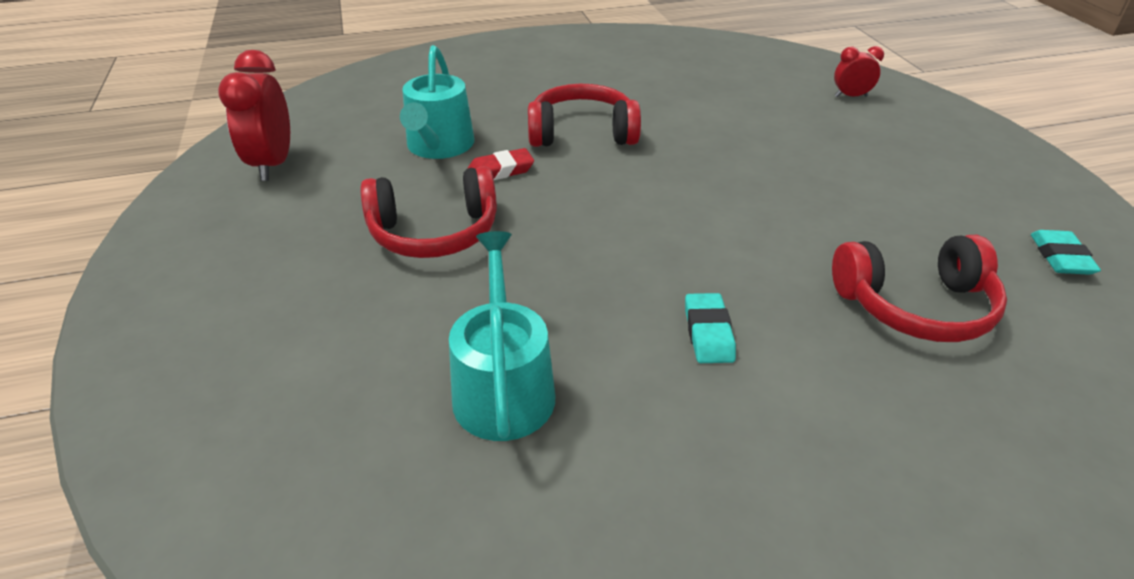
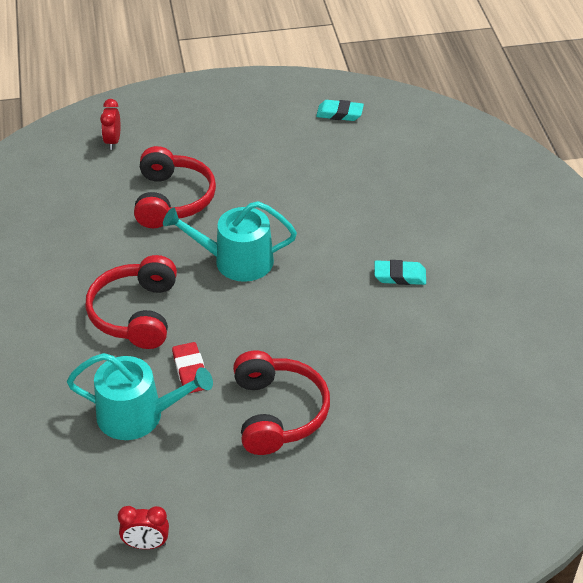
camera: 85 degrees left, 5 degrees up
(273, 164) = (146, 544): red clock -> red clock, size x0.55
(503, 387) = (444, 373): turquoise watering can -> turquoise watering can (236, 261)
(915, 306) = (380, 185): red headphones -> red headphones (172, 200)

